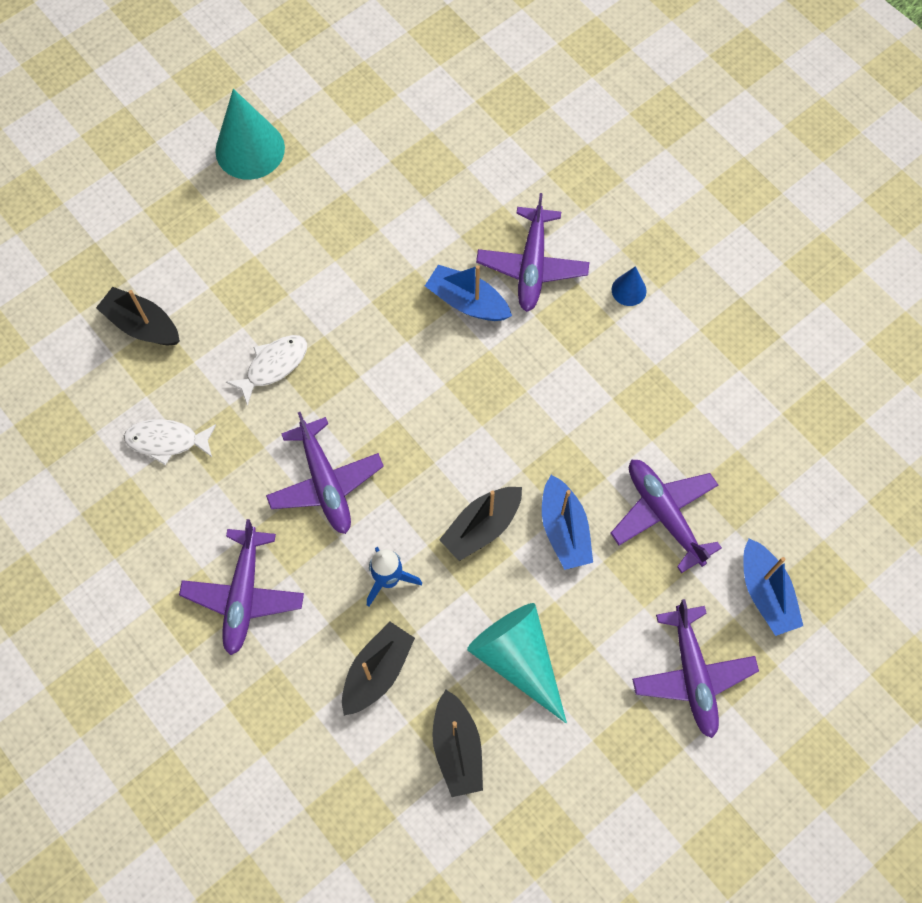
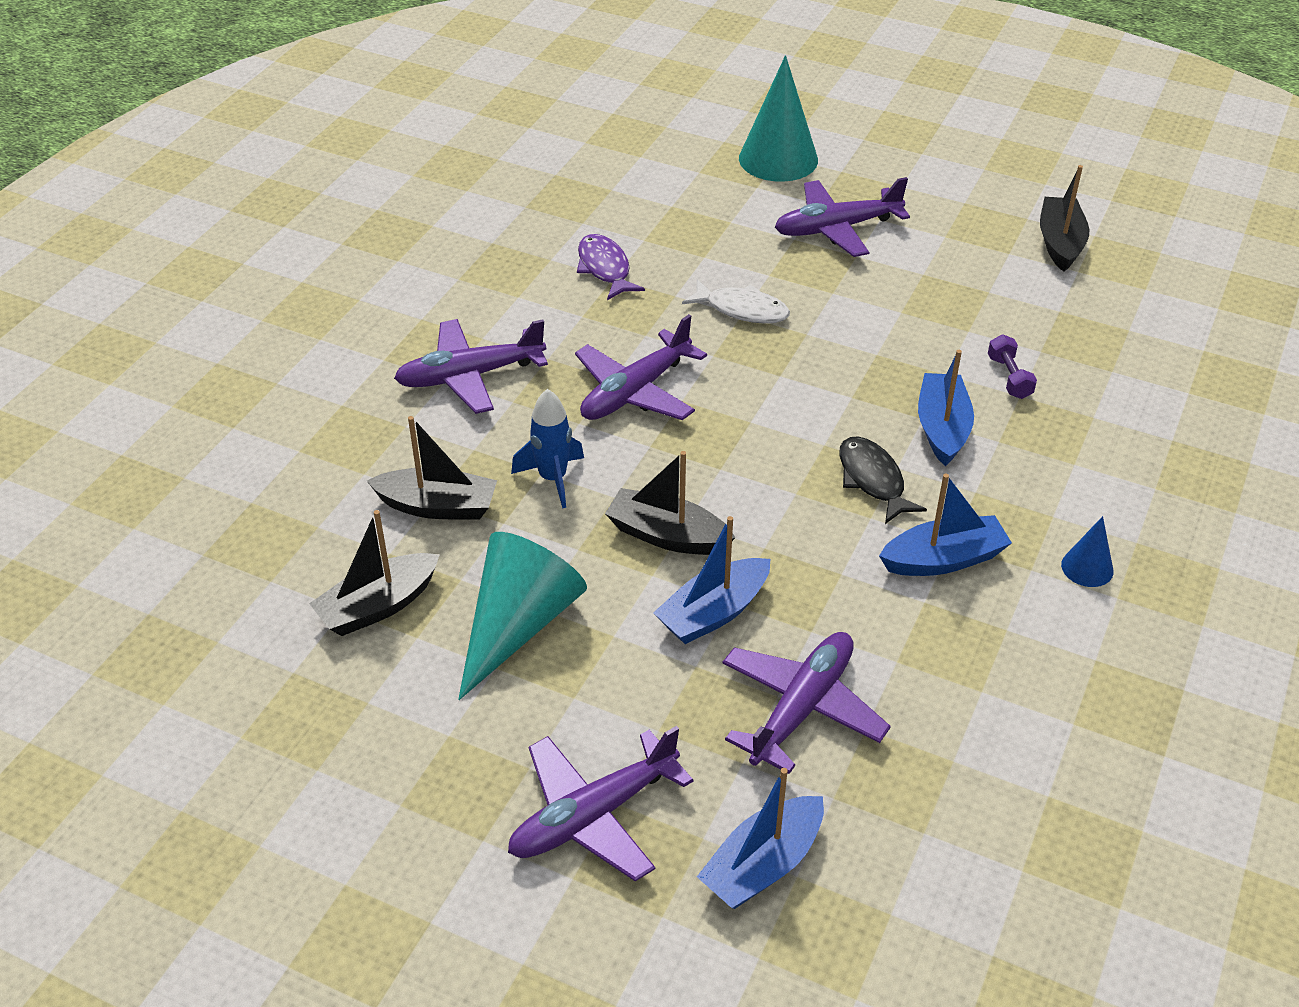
camera: 65 degrees right, 25 degrees down
(142, 325) = (717, 212): black boat -> black boat (1060, 243)
(167, 441) = (605, 268): white fish -> purple fish
(250, 149) = (973, 212): turquoise cone -> turquoise cone (778, 159)
(440, 232) = (1009, 377): none -> purple dumbbell
(493, 371) = (873, 480): none -> black fish
(532, 266) = (1037, 468): purple plane -> purple plane (836, 228)
(584, 368) = (943, 559): none -> blue boat

